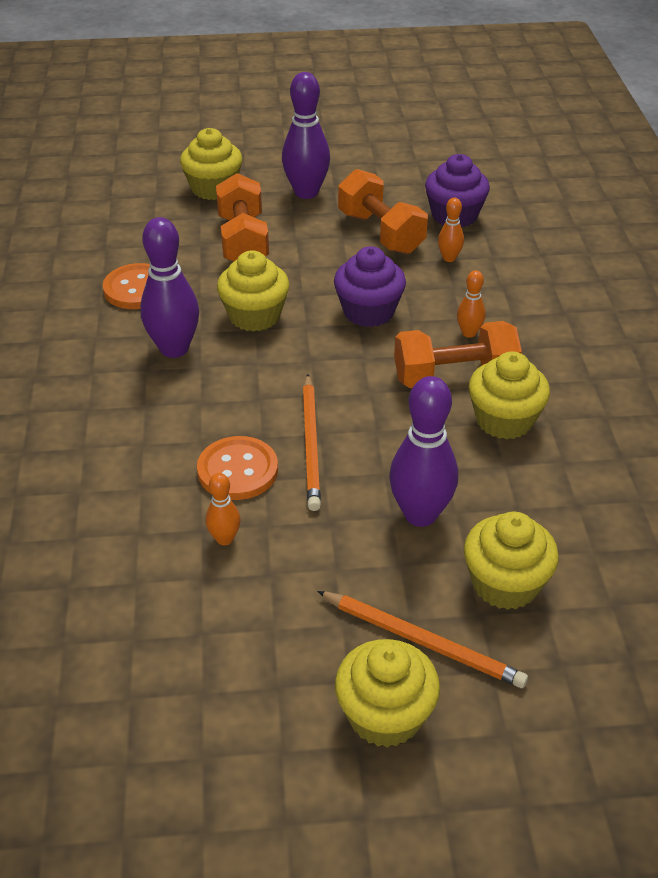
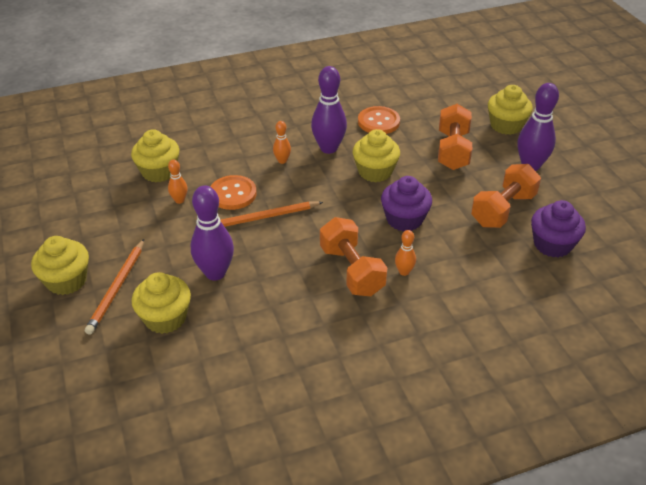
camera: 75 degrees right, 0 degrees up
(243, 241) = (452, 150): orange dumbbell -> orange dumbbell turned 60 degrees counterclockwise
(449, 258) = (491, 249): orange bowling pin -> orange bowling pin (282, 161)
(504, 420) = (315, 301): yellow cupcake -> yellow cupcake (159, 172)

